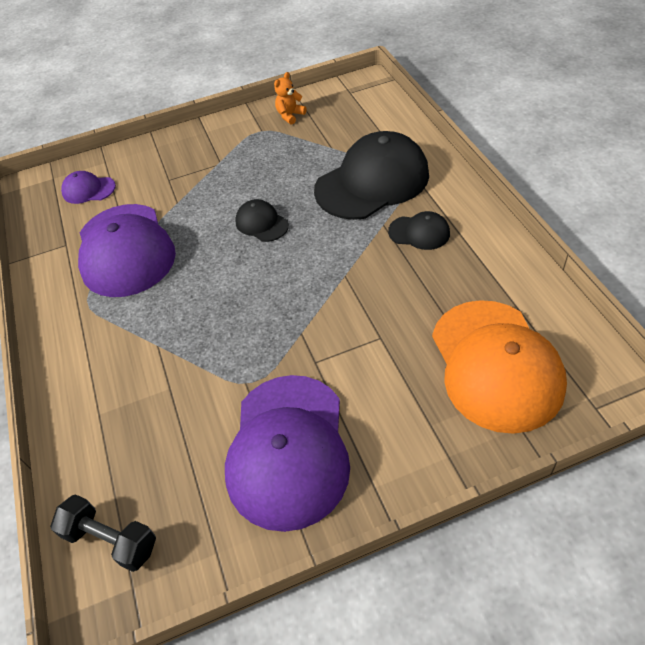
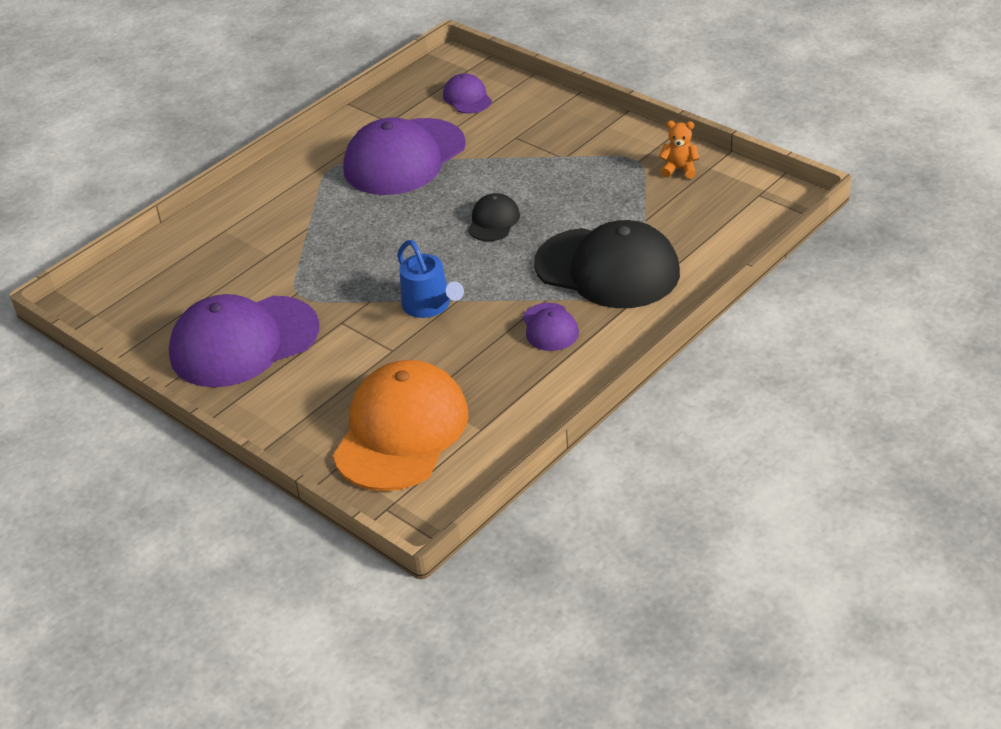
camera: 60 degrees right, 10 degrees down
(111, 540) = (125, 288): black dumbbell -> none
(339, 294) = (430, 306): none -> blue watering can
(419, 232) = (550, 327): black cap -> purple cap
(496, 365) = (401, 431): orange cap -> orange cap turned 150 degrees clockwise

